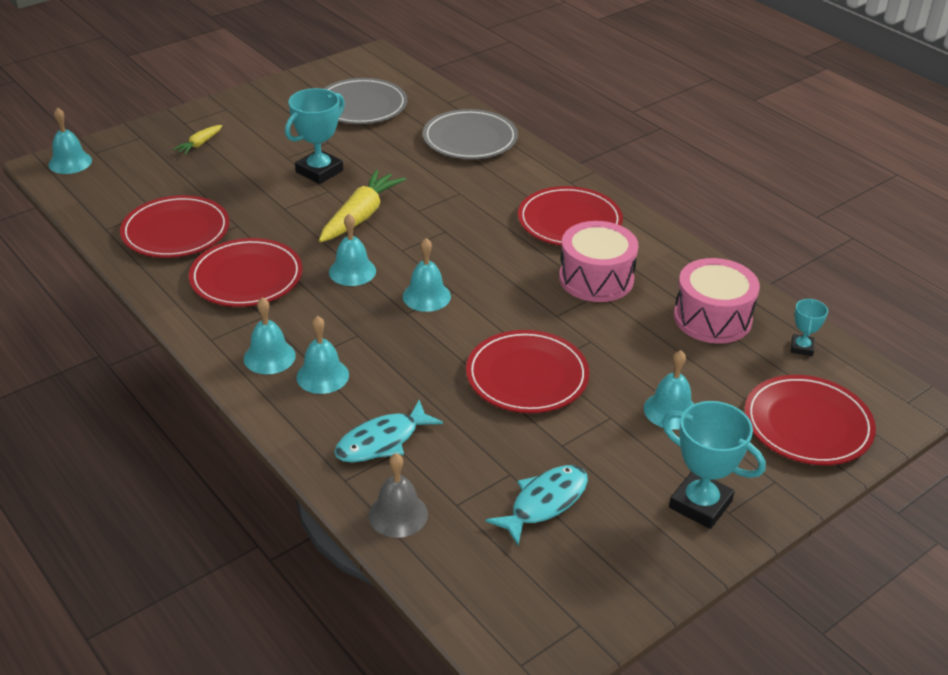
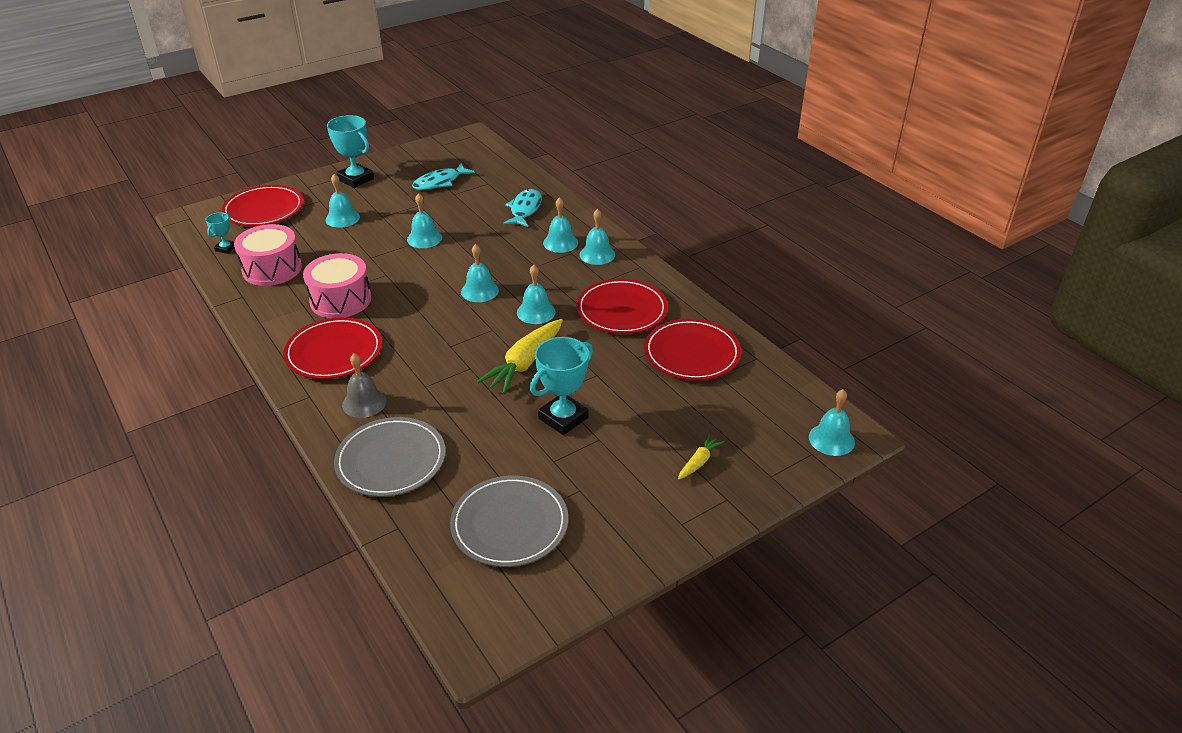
camera: 175 degrees left, 0 degrees up
(382, 441) = (525, 209): turquoise fish -> turquoise fish turned 45 degrees counterclockwise
(398, 514) = (520, 180): grey bell -> grey bell (364, 403)
(527, 376) = (424, 238): red plate -> turquoise bell

